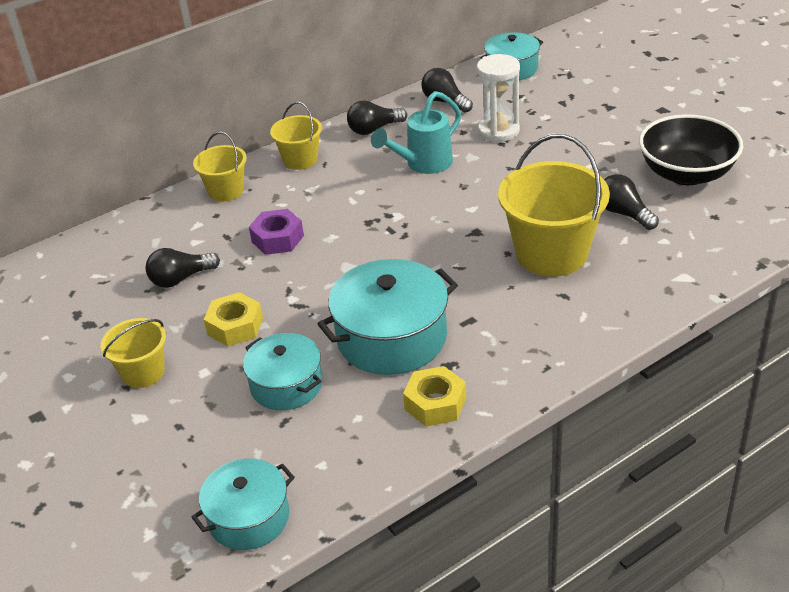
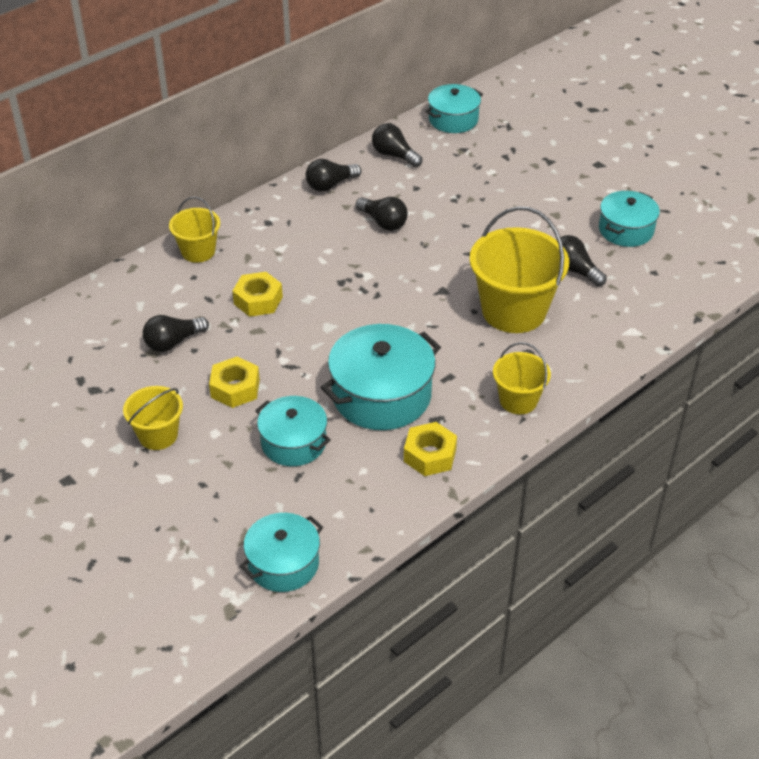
camera: 10 degrees left, 5 degrees up
(277, 239) = (258, 300): purple nut -> yellow nut
(300, 160) = (264, 218): yellow bucket -> yellow bucket (518, 400)
(423, 164) = (383, 222): turquoise watering can -> black light bulb
(498, 131) = (449, 187): white hourglass -> none
(686, 173) = (626, 230): black bowl -> turquoise pot

